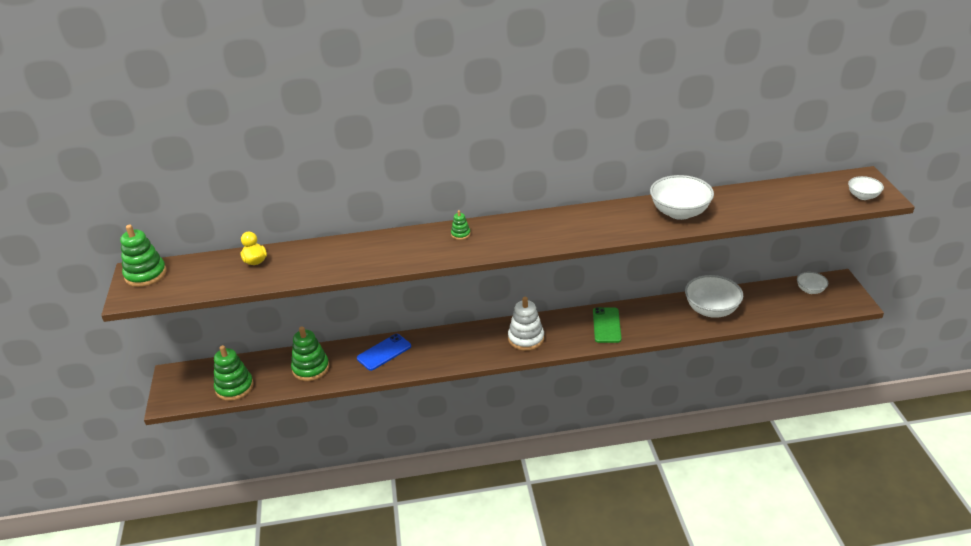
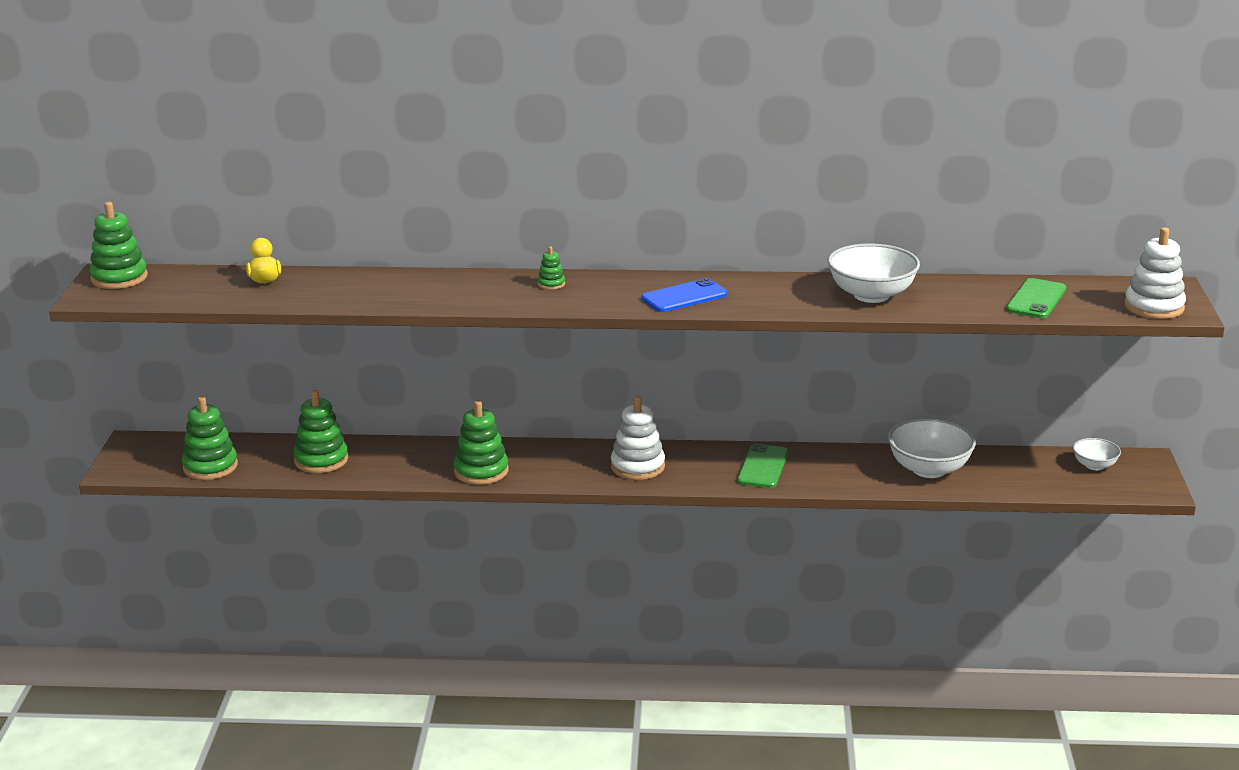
camera: 10 degrees right, 10 degrees down
(384, 352) = (429, 456): blue phone -> blue phone (684, 296)
(423, 360) = (481, 471): none -> green stacking toy
(786, 200) = (1036, 299): none -> green phone
(863, 196) = (1154, 307): white bowl -> white stacking toy

